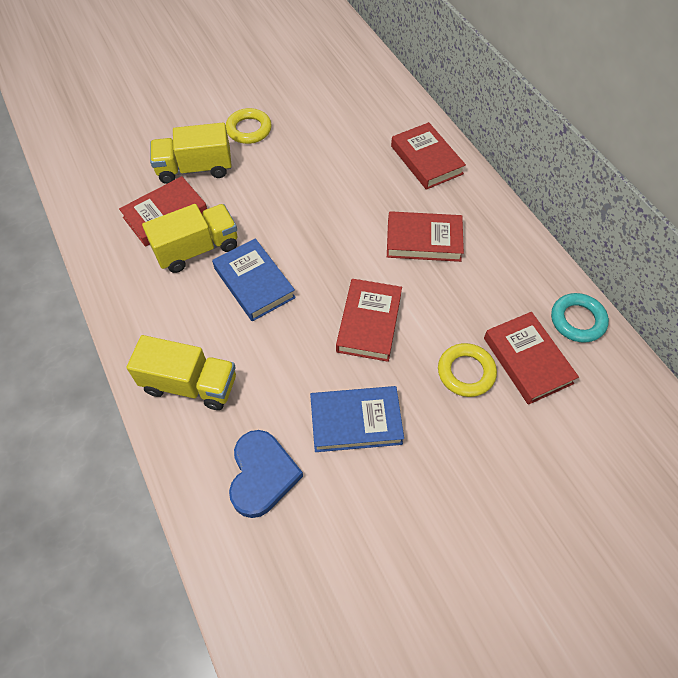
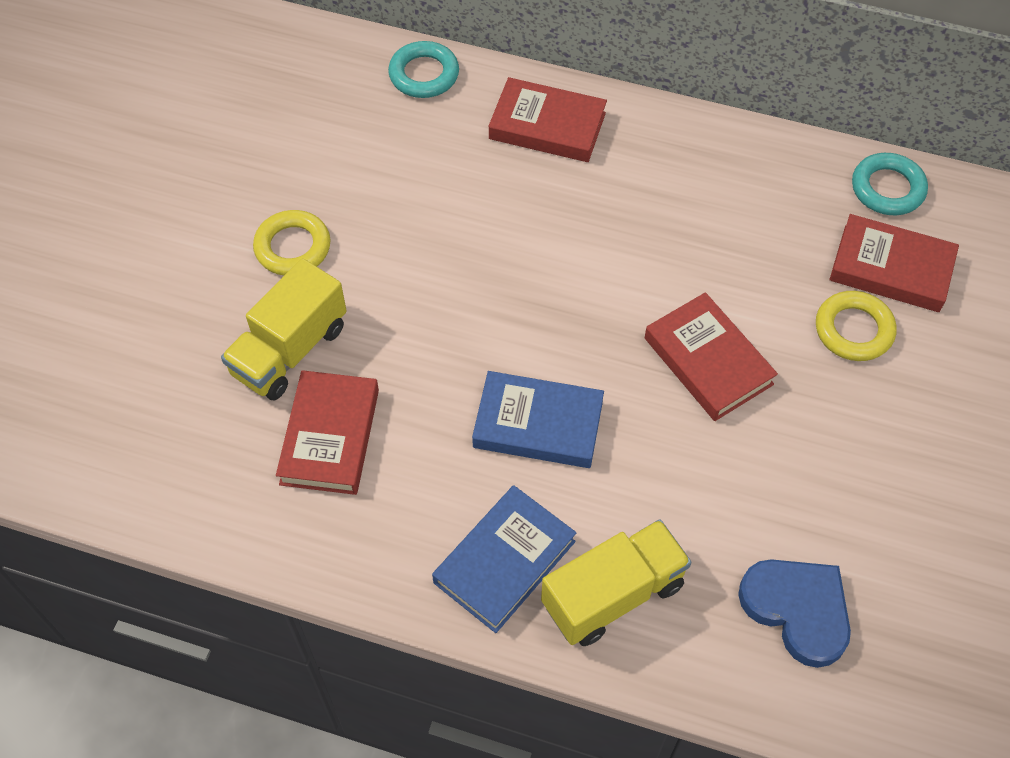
camera: 45 degrees left, 0 degrees up
(197, 249) = (423, 443): yellow truck -> none
(356, 421) = (816, 473): blue book -> blue book (504, 562)
(396, 99) = (424, 74): none -> turquoise ring
(423, 240) = (654, 223): red book -> none

